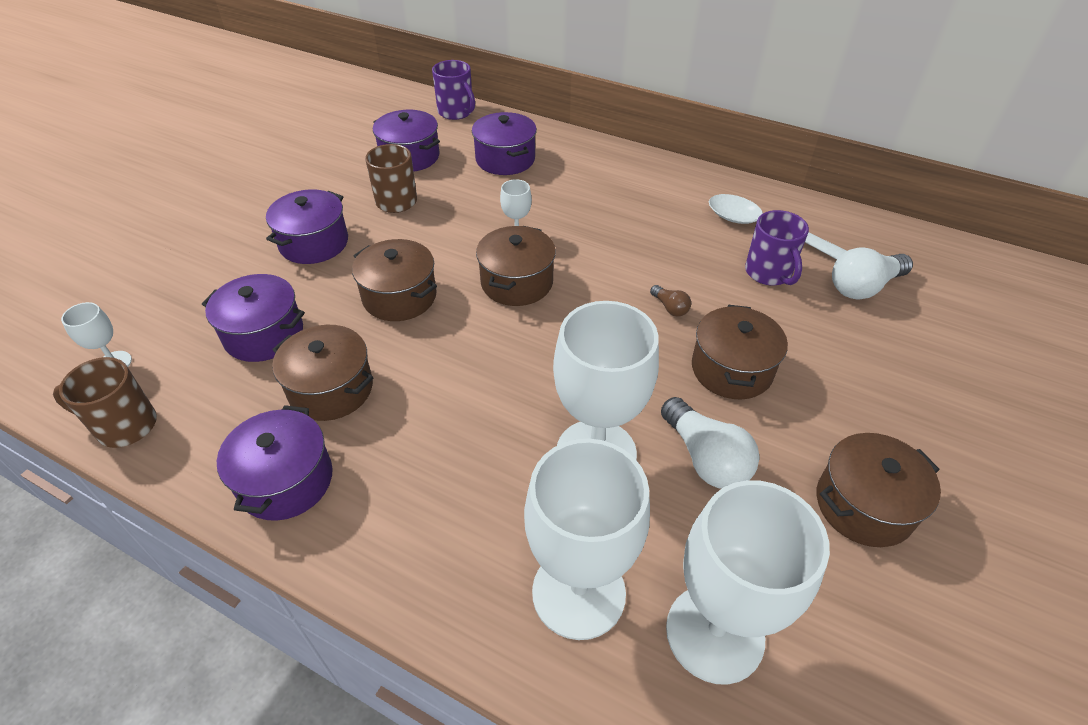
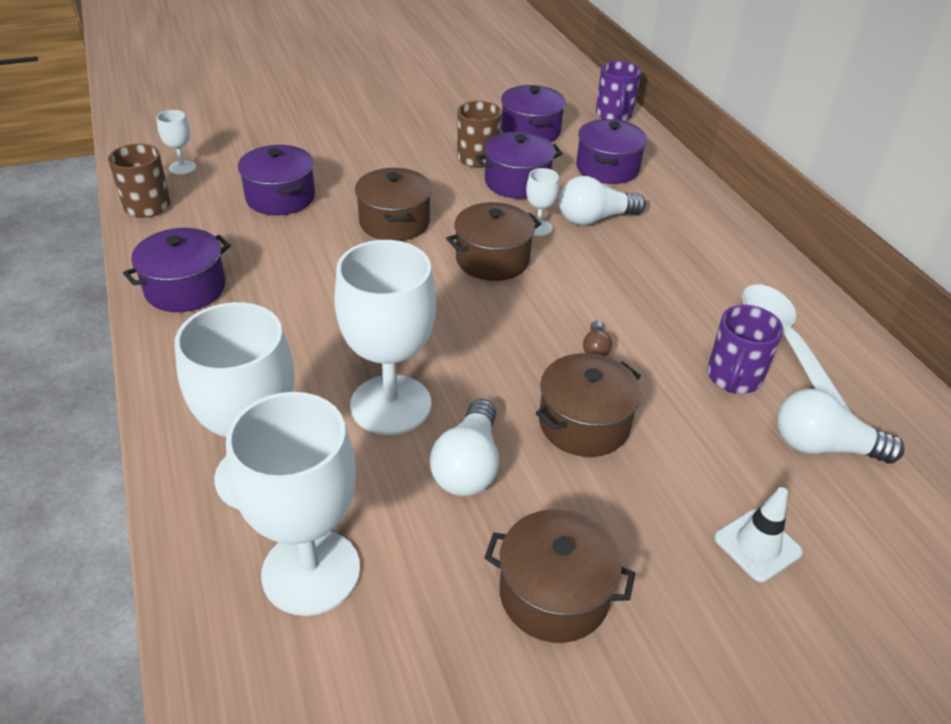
camera: 40 degrees right, 5 degrees down
(314, 243) = (383, 157): purple pot -> purple pot (517, 182)
(331, 389) = (276, 253): brown pot -> none
(546, 206) = (594, 219): none -> white light bulb
(911, 378) = (757, 545): none -> white traffic cone

